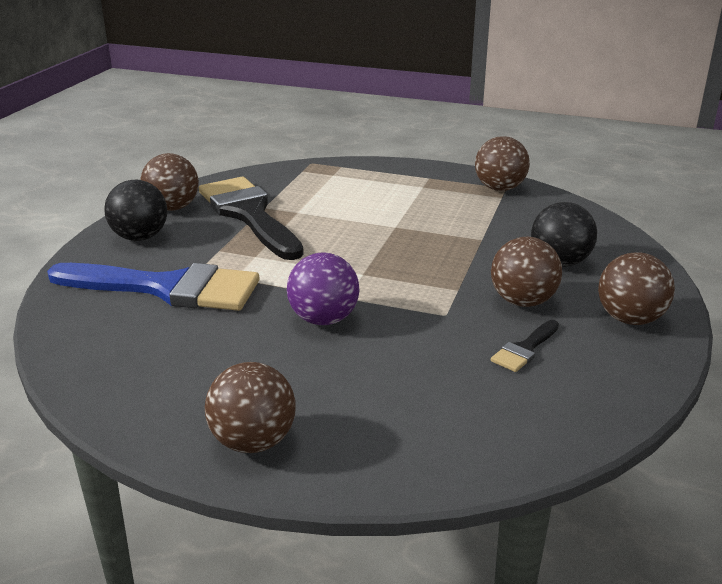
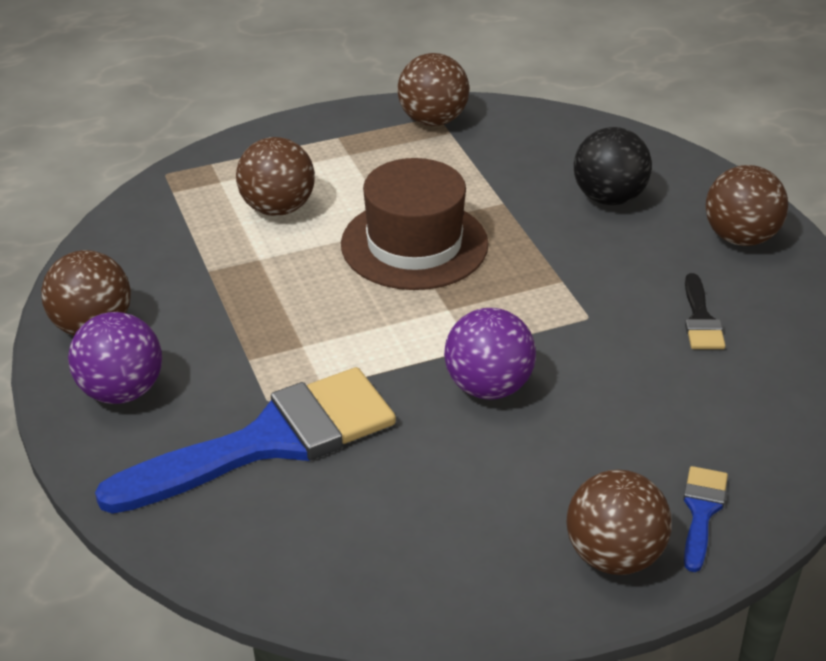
camera: 40 degrees left, 10 degrees up
(140, 237) = (121, 391): black ball -> purple ball
(249, 214) = (206, 290): black brush -> none
(350, 451) = (701, 512): none -> blue brush
(393, 238) = (414, 244): none -> brown hat
(522, 301) = (634, 264): brown ball -> brown ball (277, 208)

